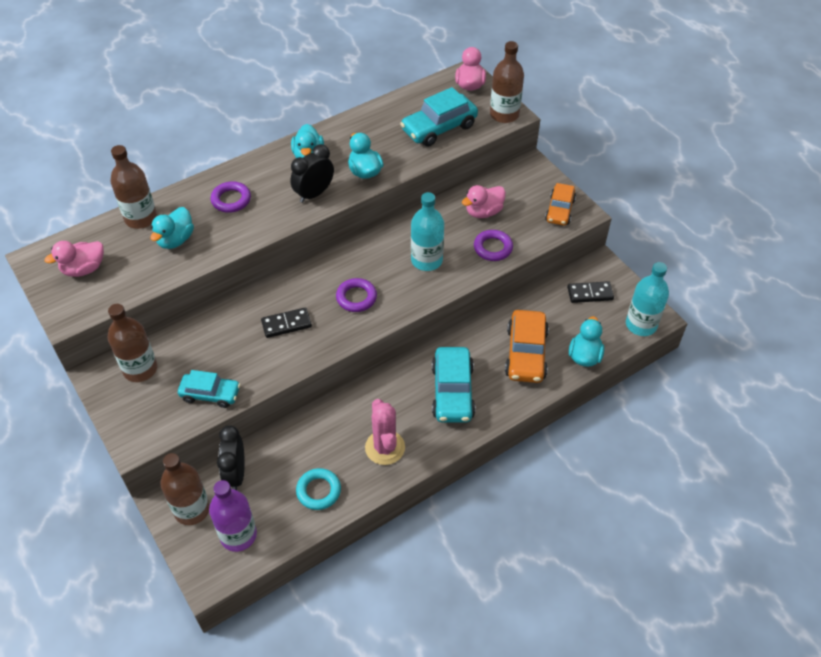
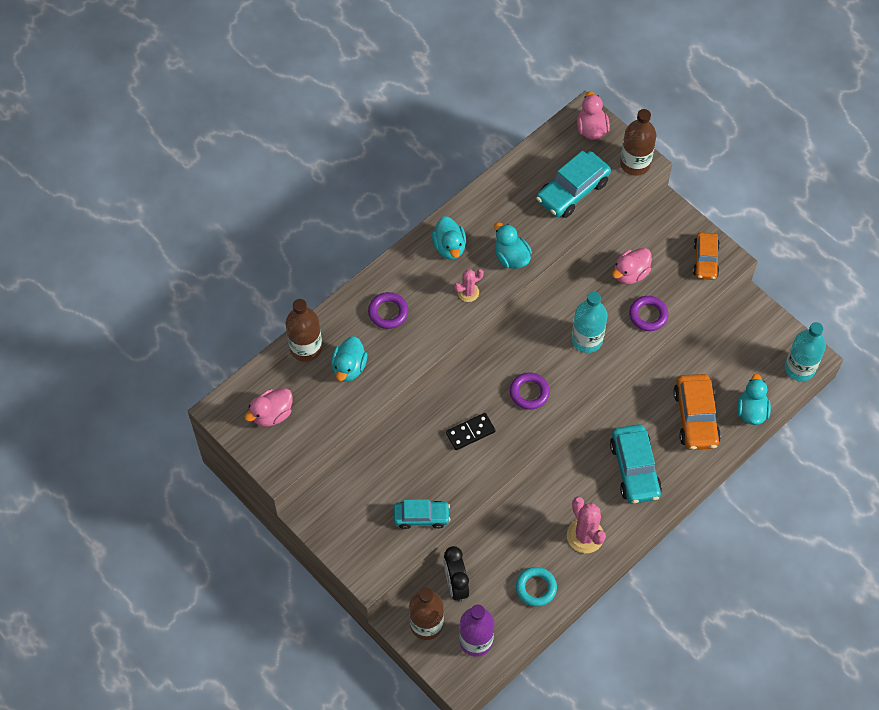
camera: 10 degrees left, 10 degrees up
(140, 369) = (347, 502): brown bottle -> none
(314, 194) = (468, 292): black clock -> pink cactus
(590, 293) = (745, 341): black domino -> none

